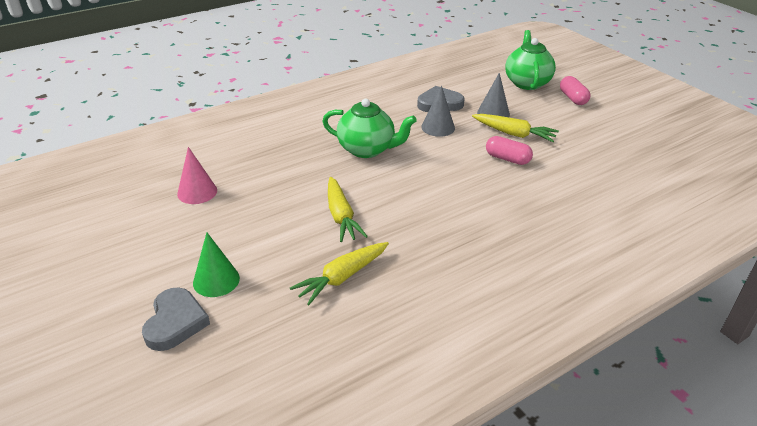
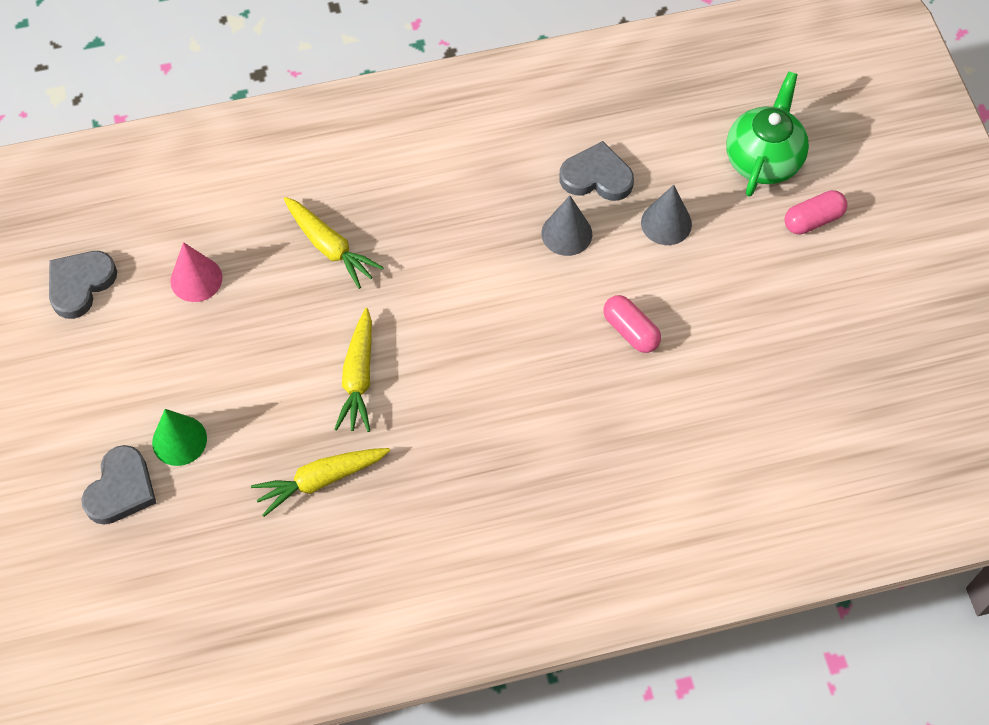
camera: 20 degrees right, 25 degrees up
(106, 212) = (80, 284): none -> grey heart
(367, 149) = (444, 255): green teapot -> none
(513, 134) = (670, 279): yellow carrot -> yellow carrot (329, 247)
(572, 98) = (813, 220): pink capsule -> pink capsule turned 60 degrees clockwise

